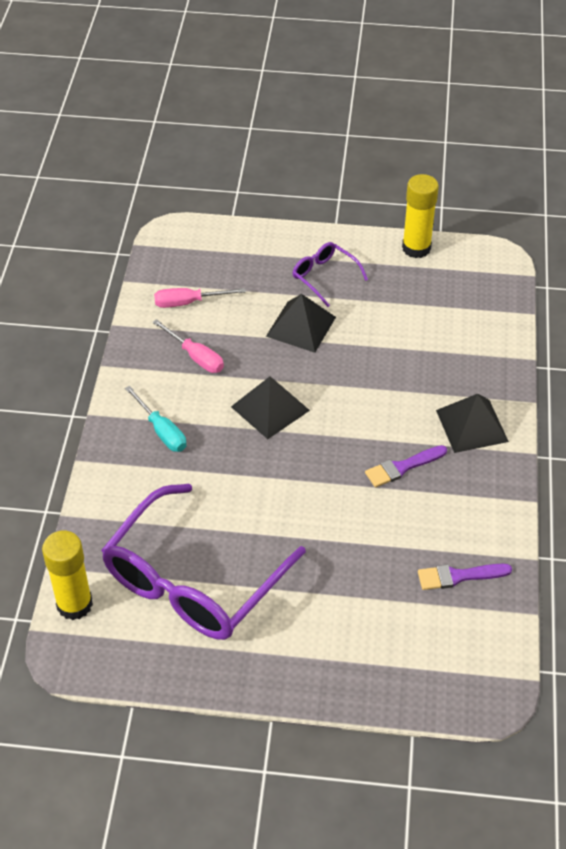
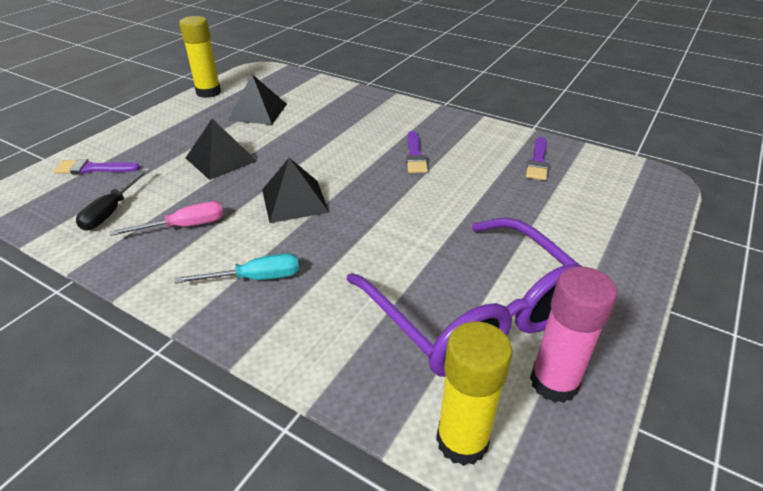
camera: 65 degrees left, 10 degrees down
(147, 646) = (554, 382): none -> pink glue stick
(188, 302) = (111, 211): pink screwdriver -> black screwdriver
(234, 254) = (93, 168): none -> purple brush
(324, 277) = (183, 134): purple glasses -> none
(471, 425) = (397, 118): black pyramid -> black pyramid (258, 112)

